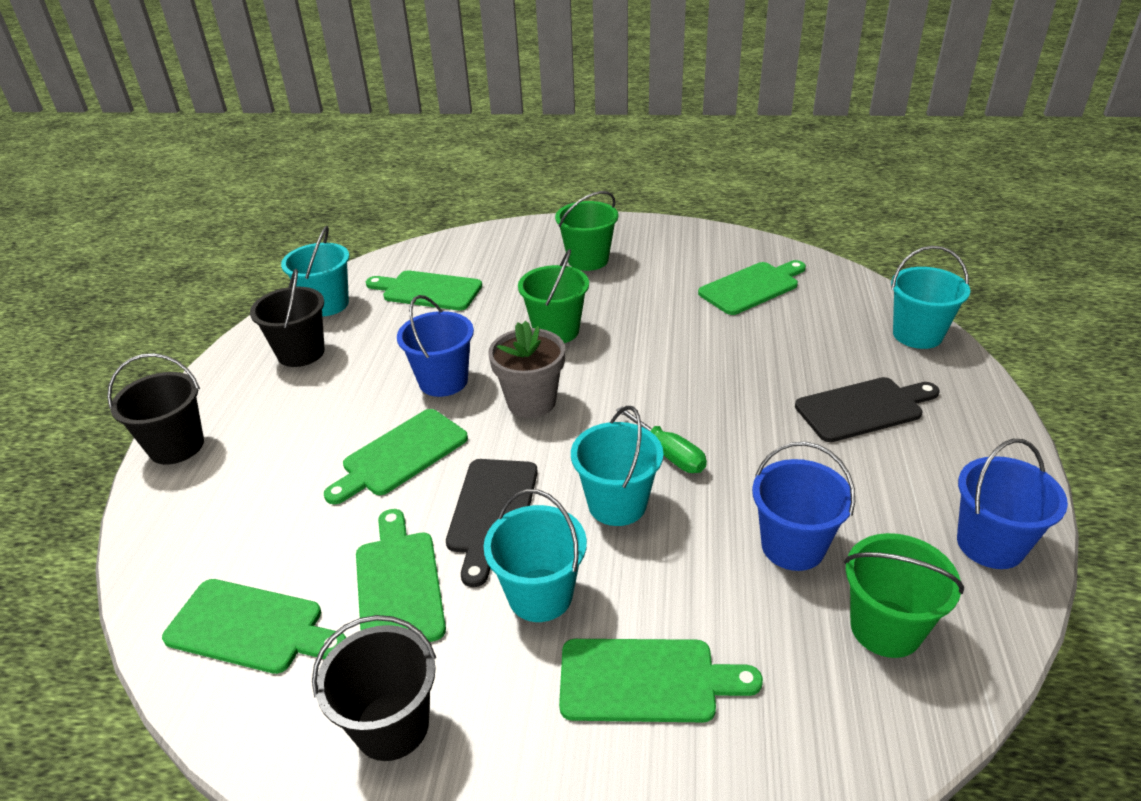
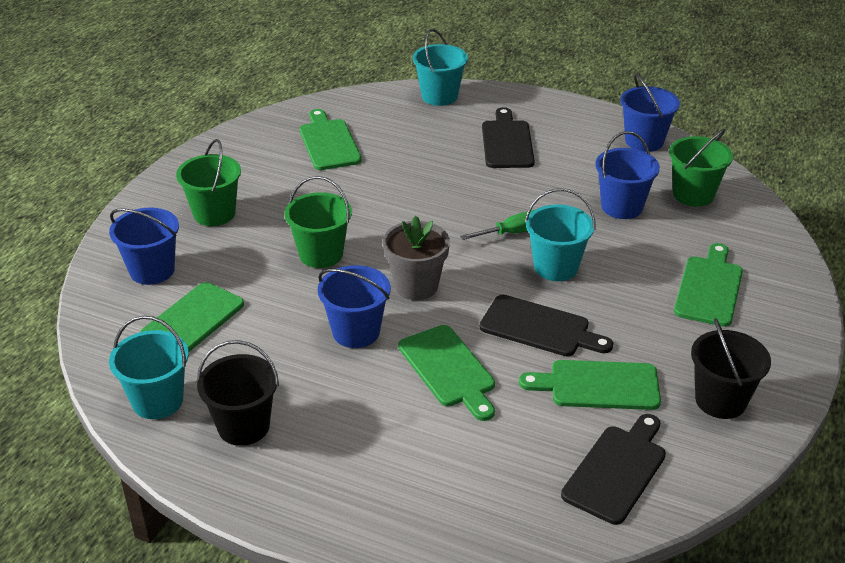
camera: 75 degrees left, 0 degrees up
(176, 446) = (357, 527): black bucket -> none
(251, 627) = (617, 470): green cutting board -> black cutting board
(491, 255) = (152, 270): none -> blue bucket
(540, 595) = (629, 318): turquoise bucket -> none

